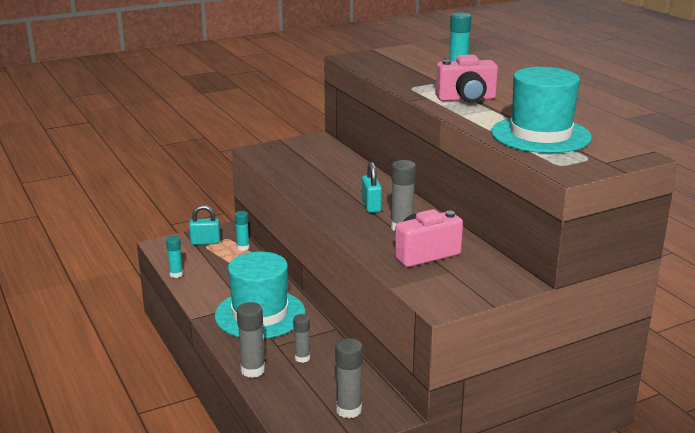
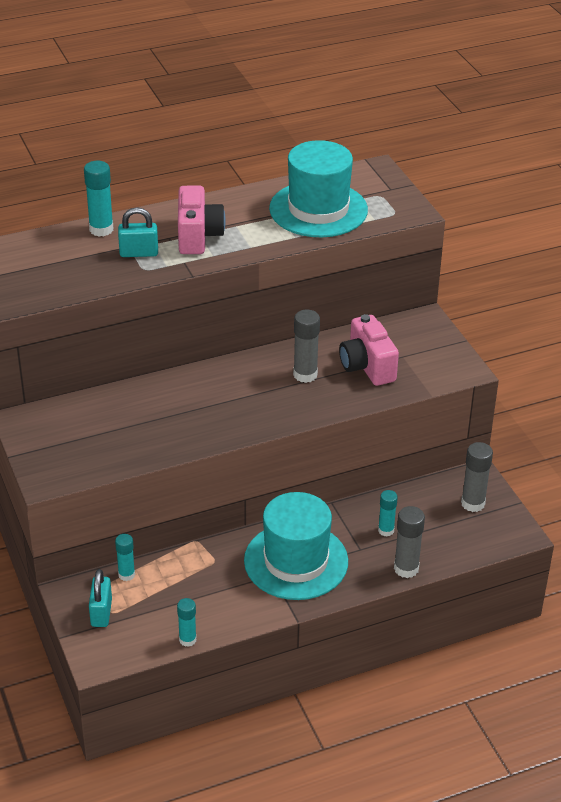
camera: 85 degrees left, 15 degrees up
(302, 358) = (386, 530): grey glue stick -> turquoise glue stick
(371, 206) = (248, 391): turquoise padlock -> turquoise padlock (139, 253)

